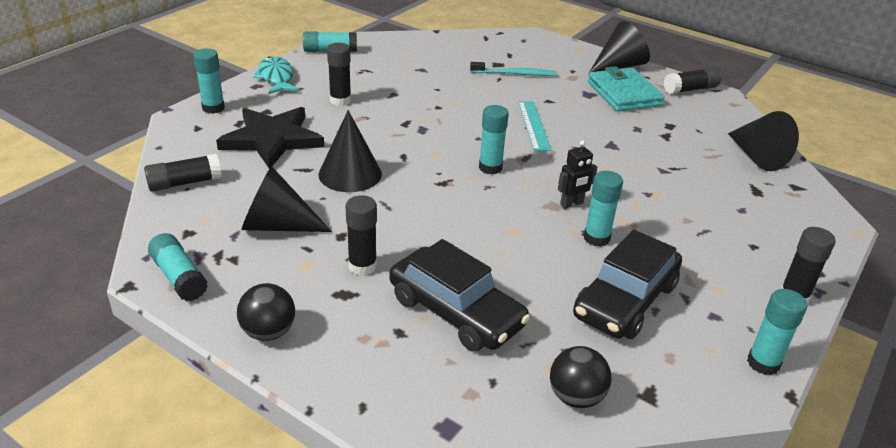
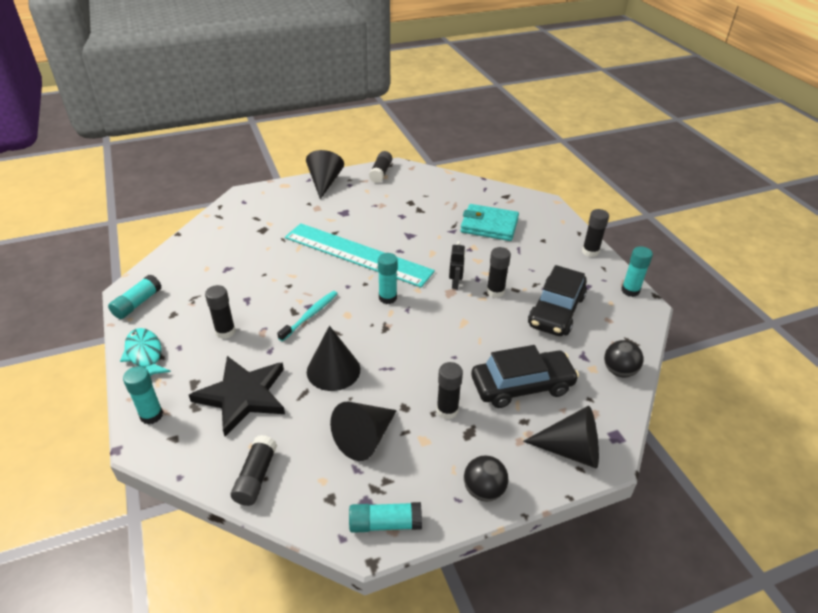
camera: 55 degrees left, 5 degrees up
(276, 78) = (145, 354): turquoise fish -> turquoise fish turned 45 degrees clockwise
(515, 74) = (285, 229): turquoise toothbrush -> turquoise toothbrush (310, 315)
(533, 125) = (357, 254): turquoise ruler -> turquoise ruler, size x2.12
(596, 238) = (495, 292): turquoise glue stick -> black glue stick
(623, 94) = (359, 199): turquoise wallet -> turquoise wallet (489, 226)
(625, 300) = (556, 311): black car -> black car turned 45 degrees clockwise
(757, 156) = (469, 191): black cone -> black cone (571, 450)

